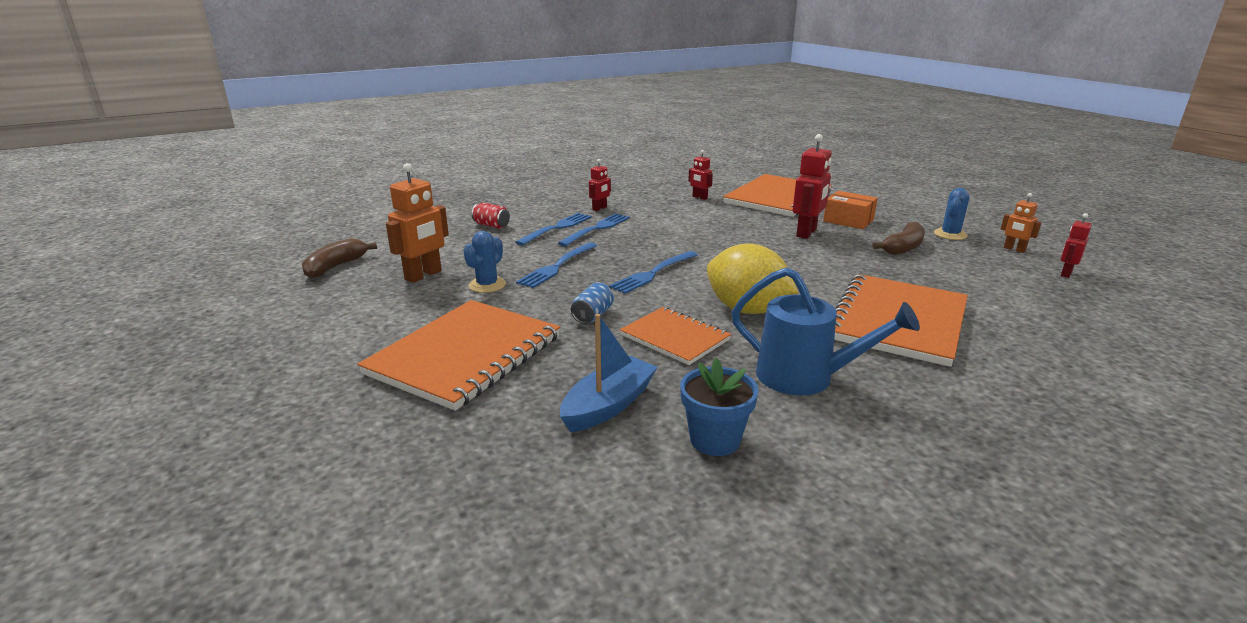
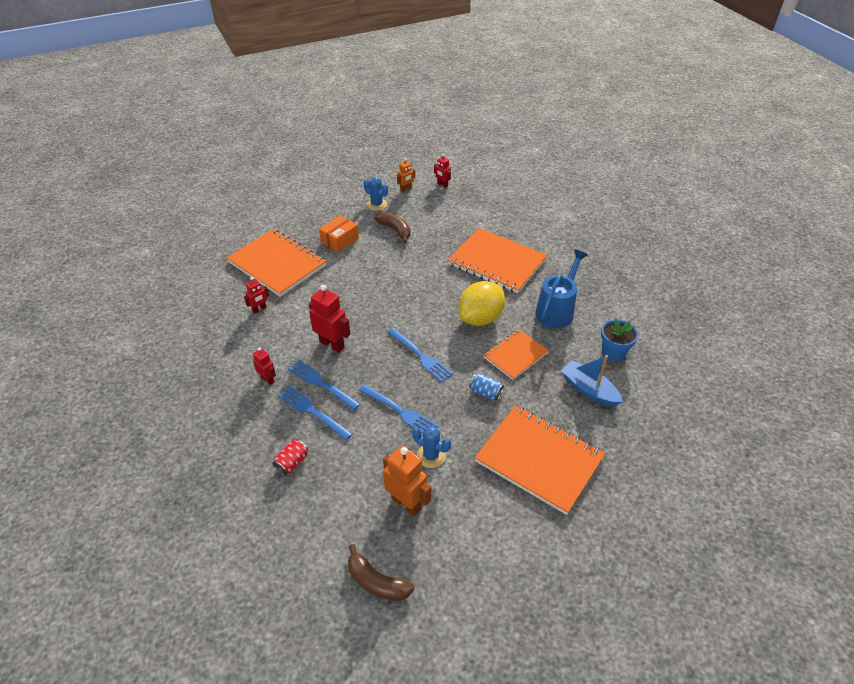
camera: 85 degrees left, 20 degrees up
(806, 233) = (359, 265): red robot -> red robot (332, 344)

